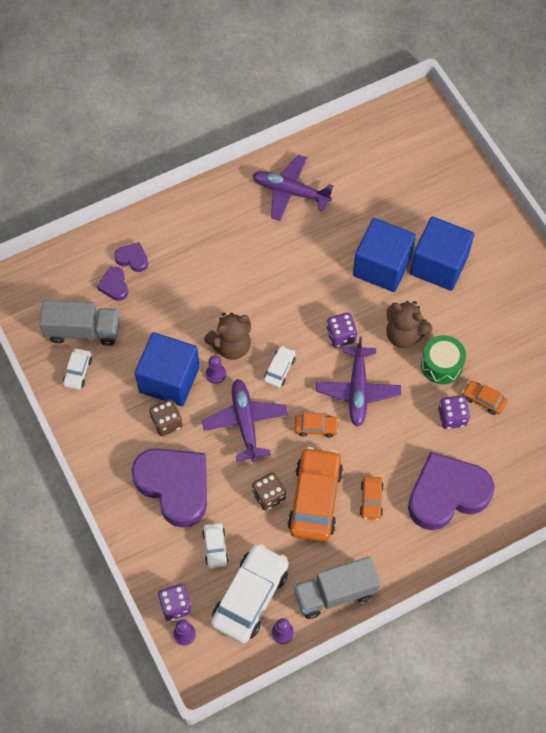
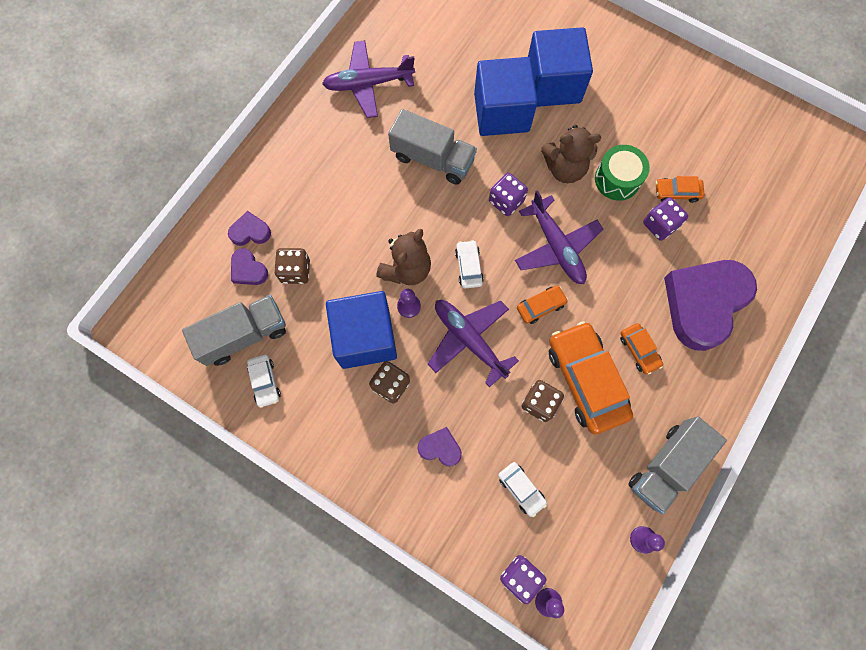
camera: 30 degrees left, 10 degrees up
(148, 304) = (295, 271): none -> brown dice
(174, 486) = (440, 448): purple heart -> purple heart, size x0.43
(250, 597) = (588, 520): white car -> none
(304, 274) = (432, 159): none -> grey truck

